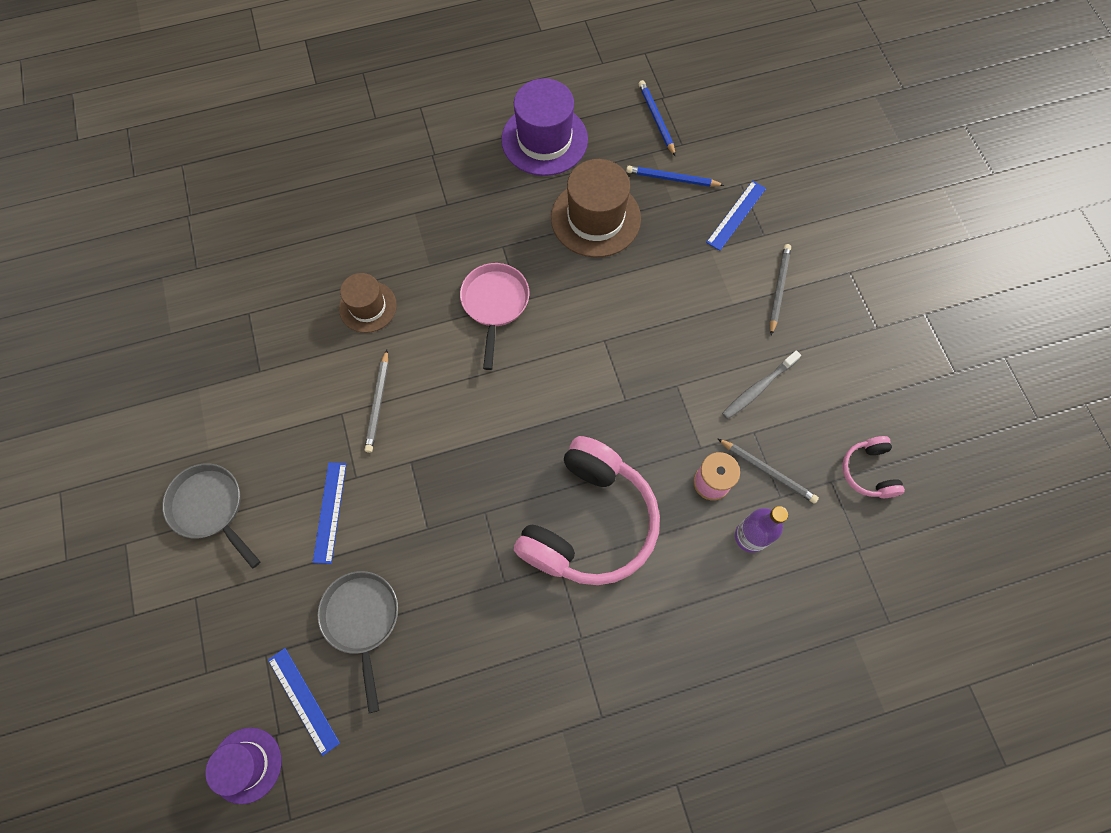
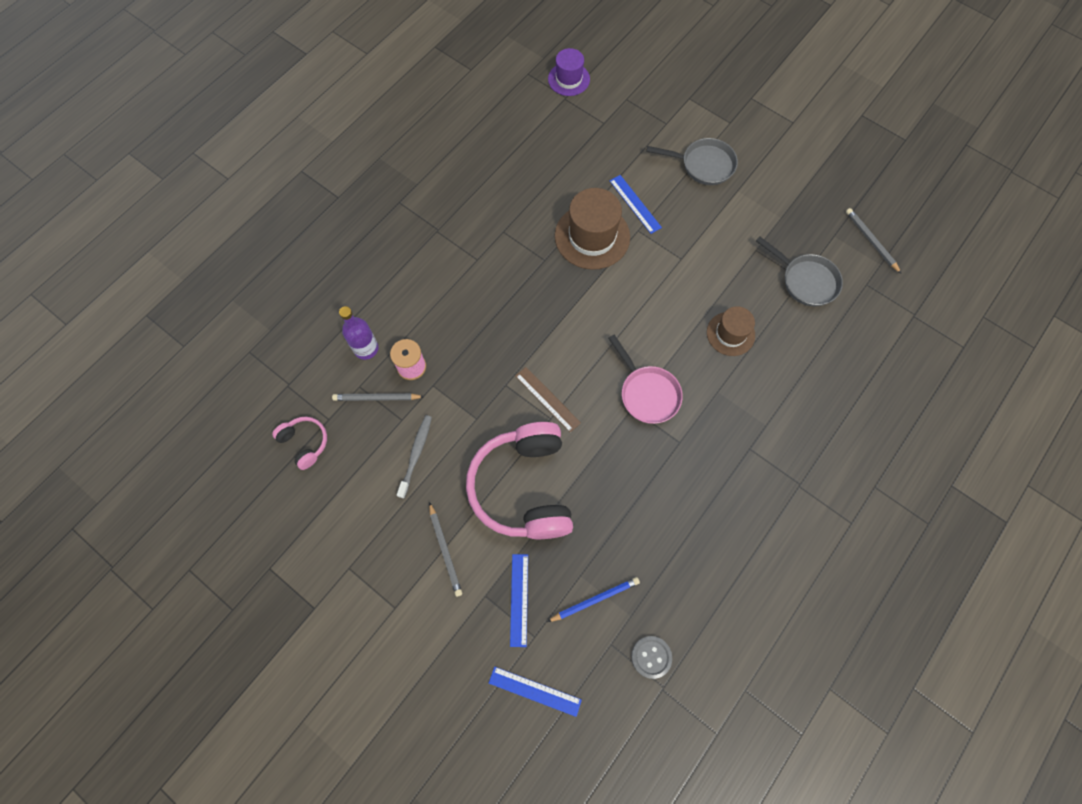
camera: 145 degrees right, 0 degrees up
(303, 700) = (565, 117): blue ruler -> blue ruler (534, 691)
(362, 619) = (567, 167): grey pan -> grey pan (806, 281)
(378, 403) = (664, 279): grey pencil -> grey pencil (871, 241)
(544, 140) = (727, 563): purple hat -> none
(588, 522) = (476, 293): pink headphones -> pink headphones (524, 487)
(593, 359) = (547, 399): none -> brown ruler
(595, 218) = (629, 516): brown hat -> brown hat (592, 236)
(656, 119) = (651, 657): blue pencil -> grey button

